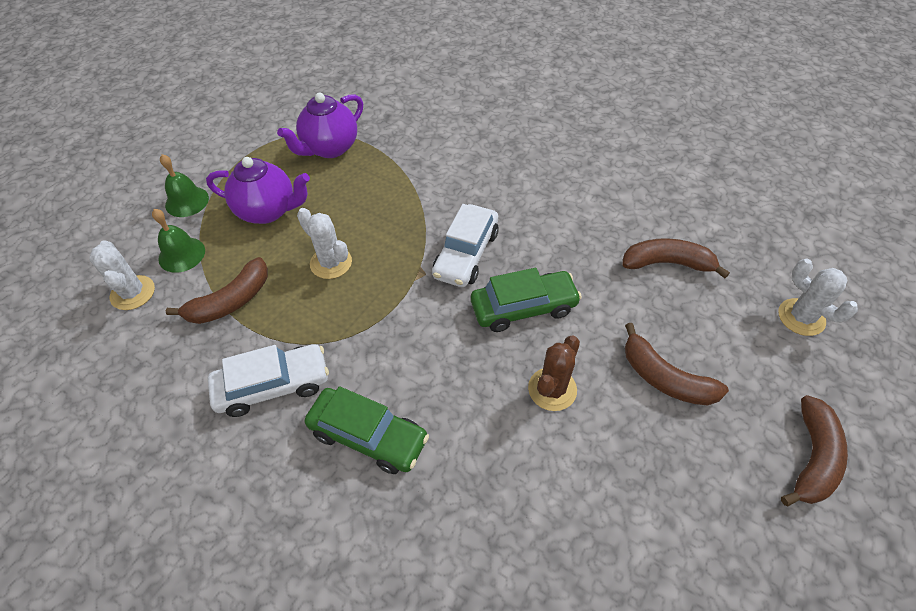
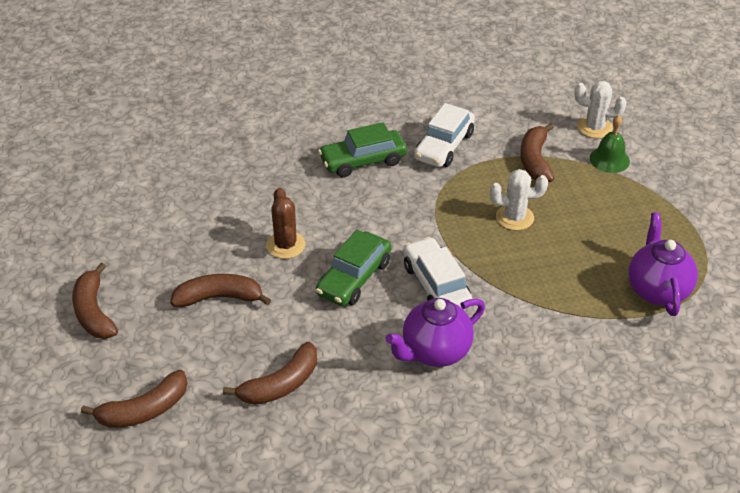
camera: 135 degrees right, 10 degrees down
(187, 201) = (671, 185): green bell -> none
(268, 211) = (610, 217): purple teapot -> purple teapot (435, 352)
(801, 317) = (144, 410): white cactus -> brown banana

